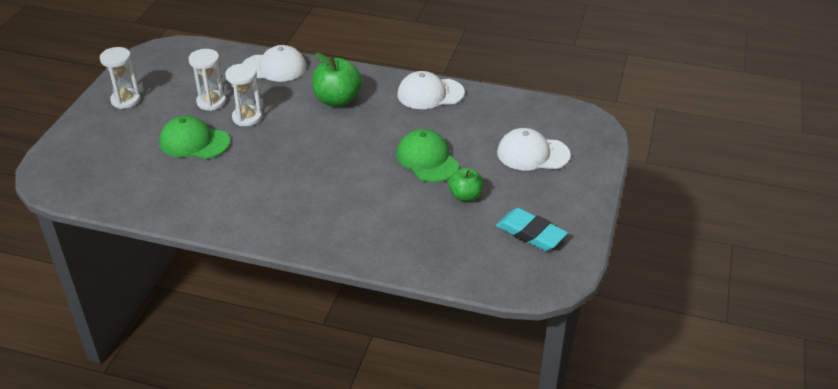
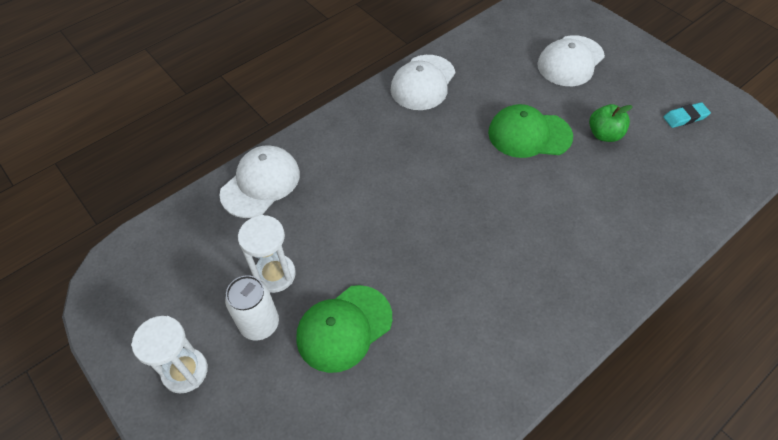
camera: 55 degrees left, 15 degrees up
(173, 111) = (260, 324): none -> white can
(247, 117) = (337, 252): white hourglass -> none
(337, 100) = (372, 157): green apple -> none
(530, 233) = (685, 117): turquoise eraser -> turquoise eraser, size x0.59

